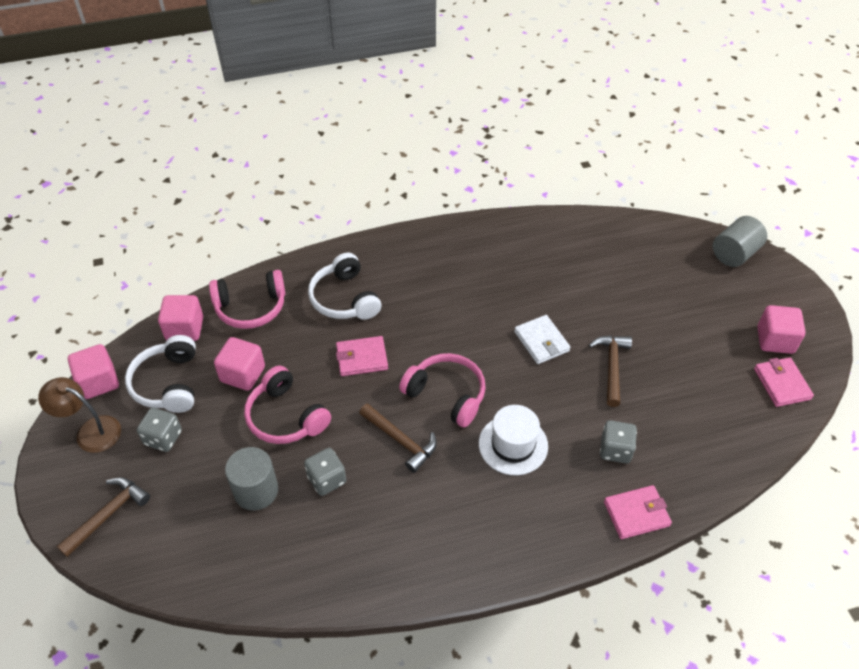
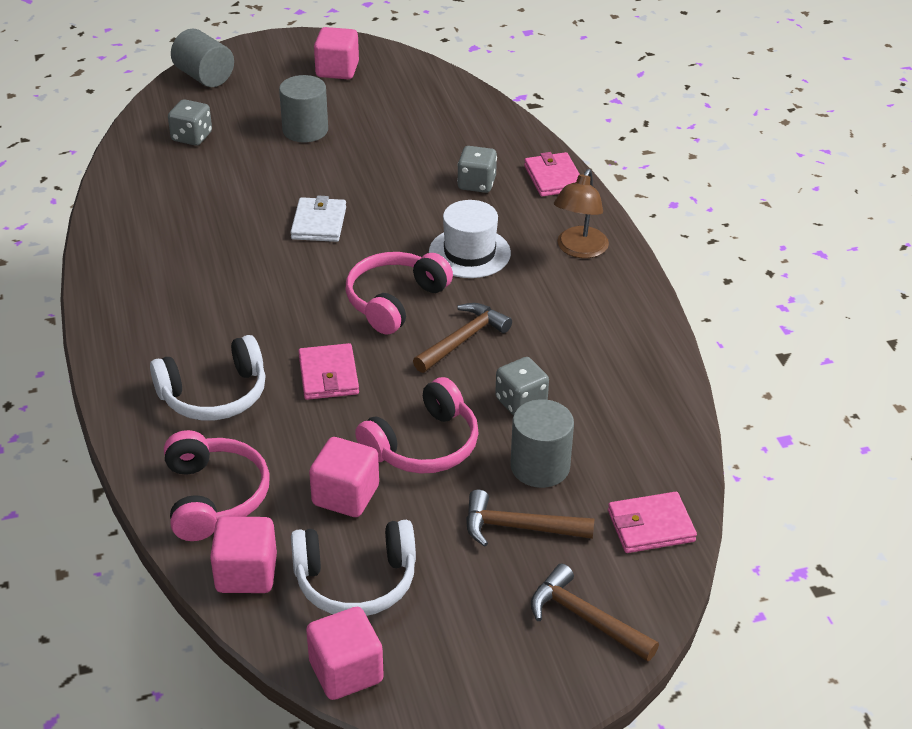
camera: 90 degrees left, 10 degrees down
(90, 431) = (442, 665): brown lamp -> brown lamp (579, 250)
(163, 438) = (456, 573): grey dice -> grey dice (192, 137)
(541, 341) = (319, 223): white wallet -> white wallet turned 60 degrees counterclockwise
(611, 367) = (363, 176): brown hammer -> brown hammer (518, 527)
(671, 324) = (305, 130): none -> grey cylinder
(781, 384) = (395, 75): pink wallet -> pink wallet (651, 526)

